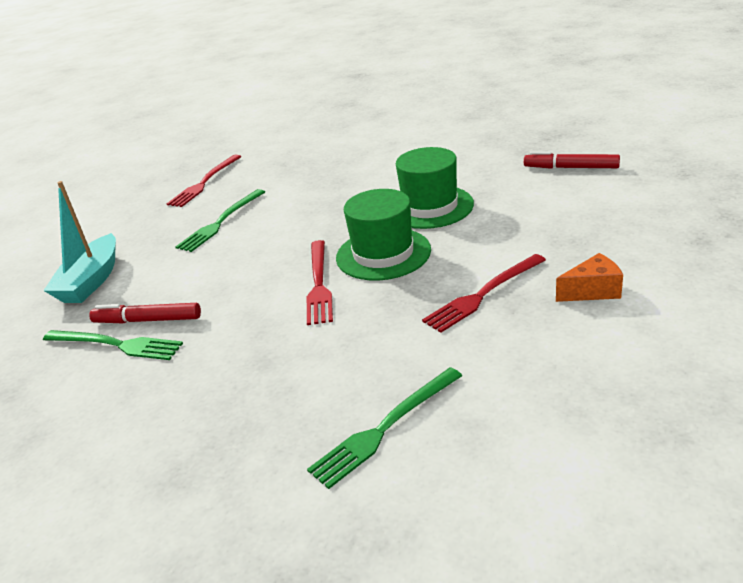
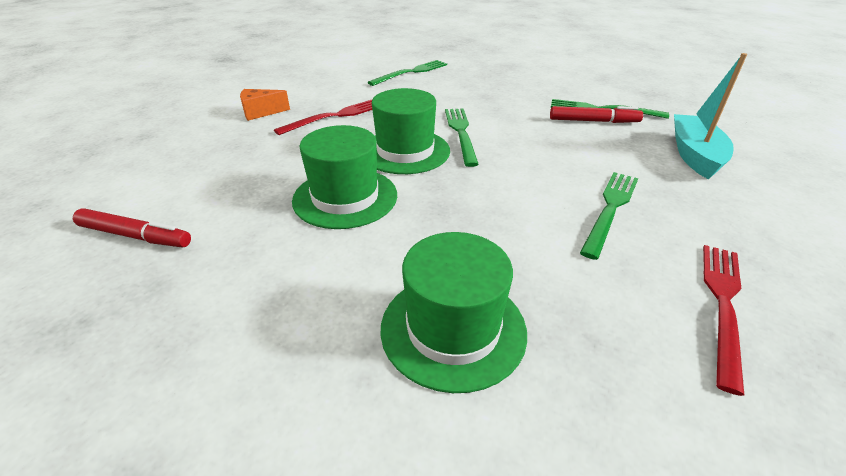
camera: 175 degrees right, 5 degrees up
(319, 284) = (461, 133): red fork -> green fork
(351, 159) = (453, 329): none -> green hat

